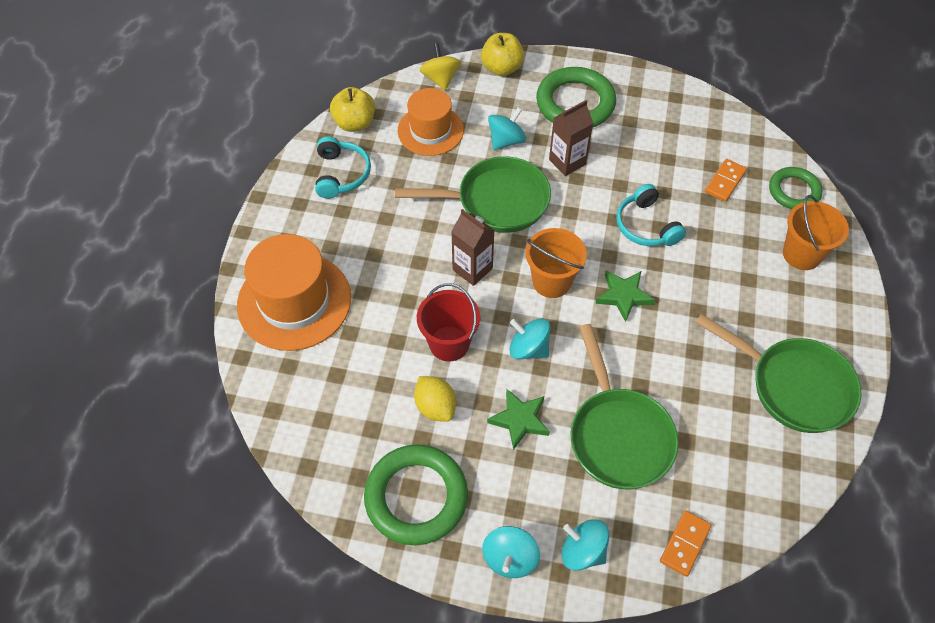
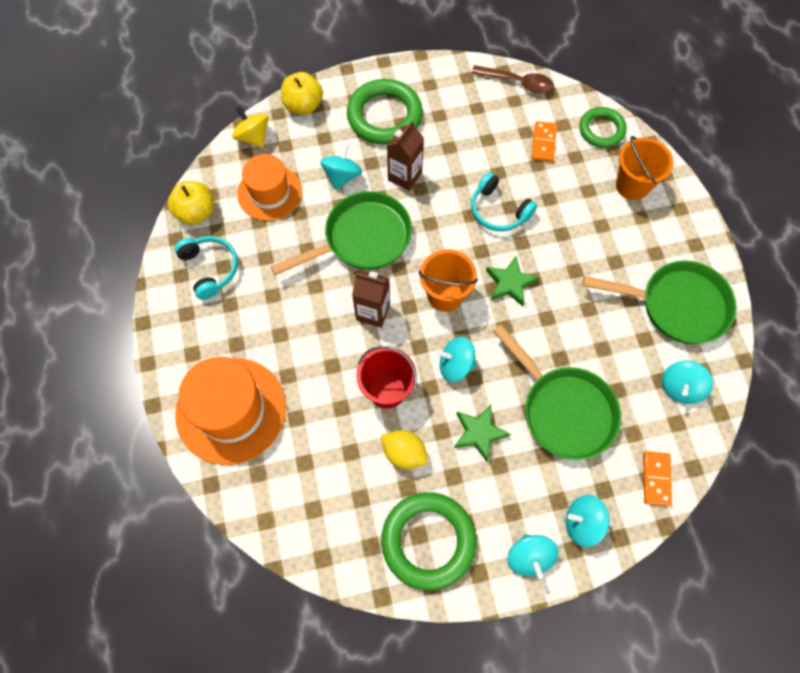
camera: 25 degrees left, 10 degrees up
(726, 119) = (518, 83): none -> brown spoon
(757, 467) = (680, 387): none -> turquoise spinning top

